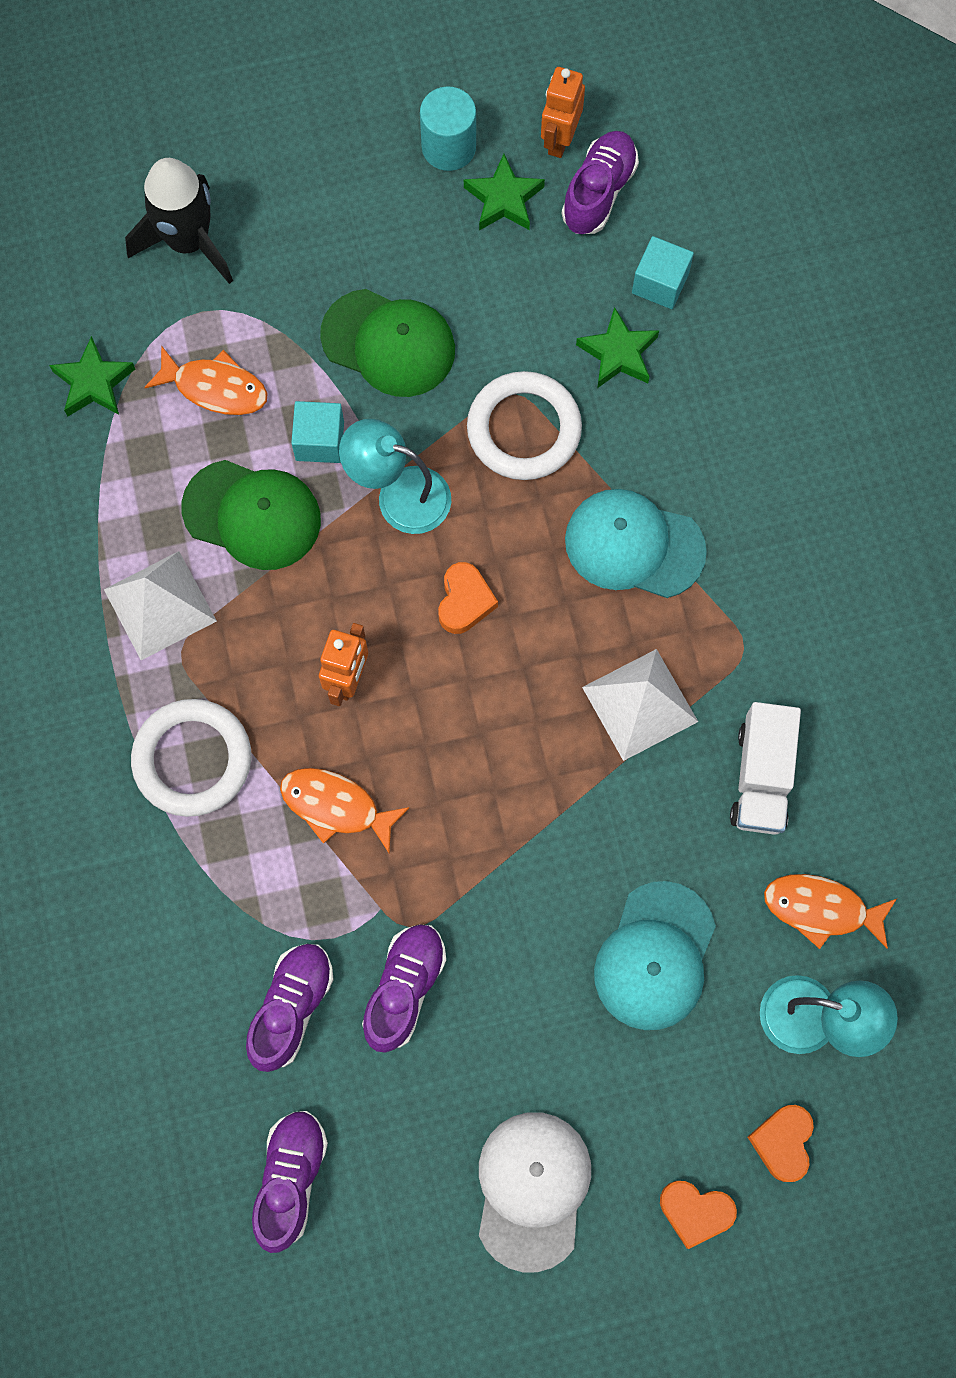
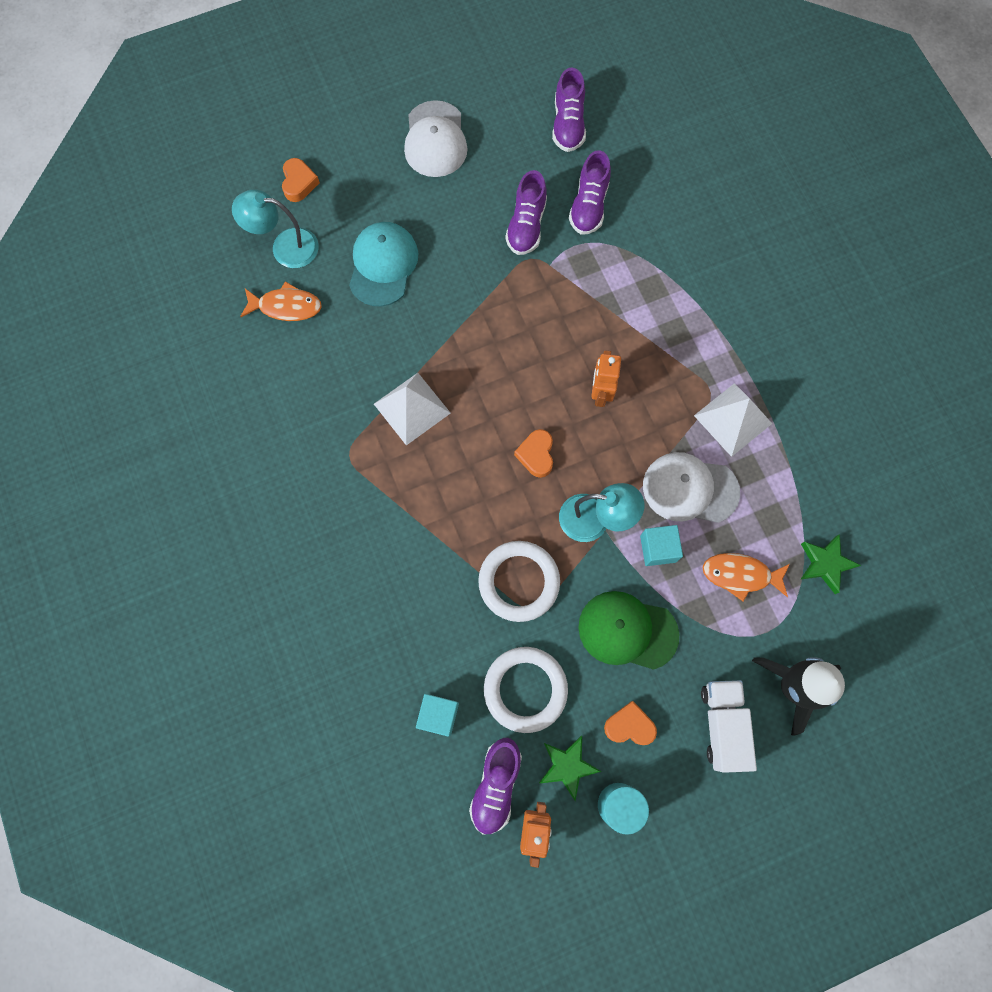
camera: 170 degrees right, 0 degrees up
(192, 759) = (684, 329): white ring -> white ring (525, 689)
(252, 515) = (690, 489): green cap -> white cap
(336, 806) = (589, 317): orange fish -> none
(618, 353) = (461, 652): green star -> none
(634, 545) = (430, 512): turquoise cap -> none
(695, 1211) = (344, 143): orange heart -> orange heart (629, 726)
(761, 777) = (330, 376): white truck -> white truck (722, 725)

